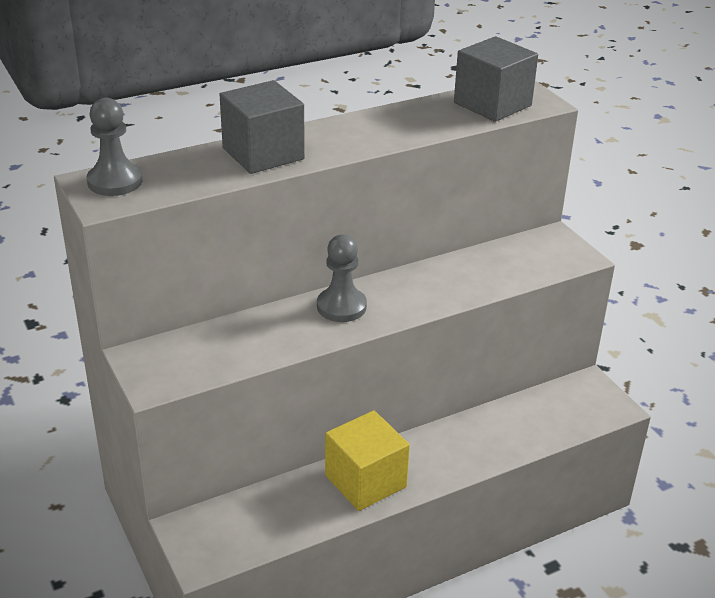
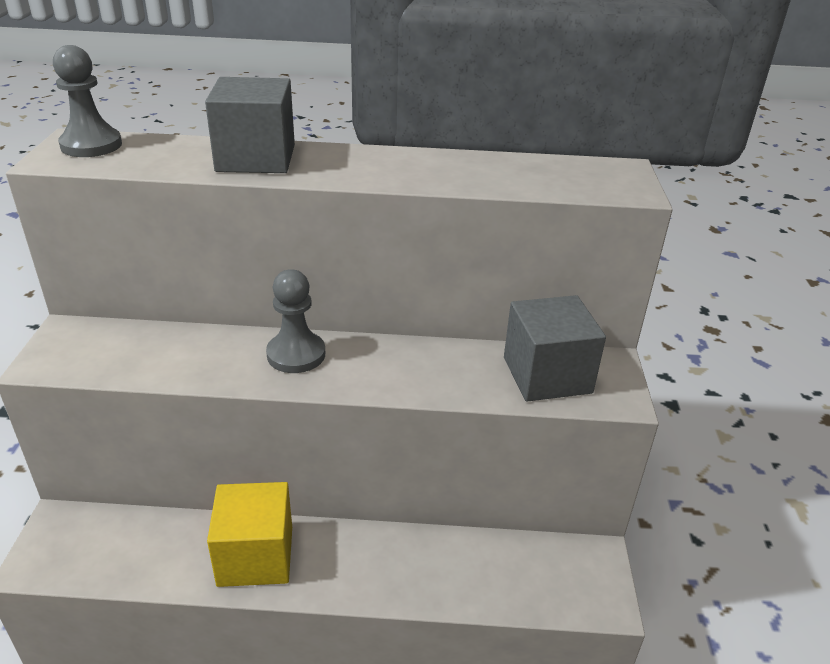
camera: 30 degrees right, 0 degrees up
(492, 104) = (566, 176): grey cube -> grey cube (547, 375)

